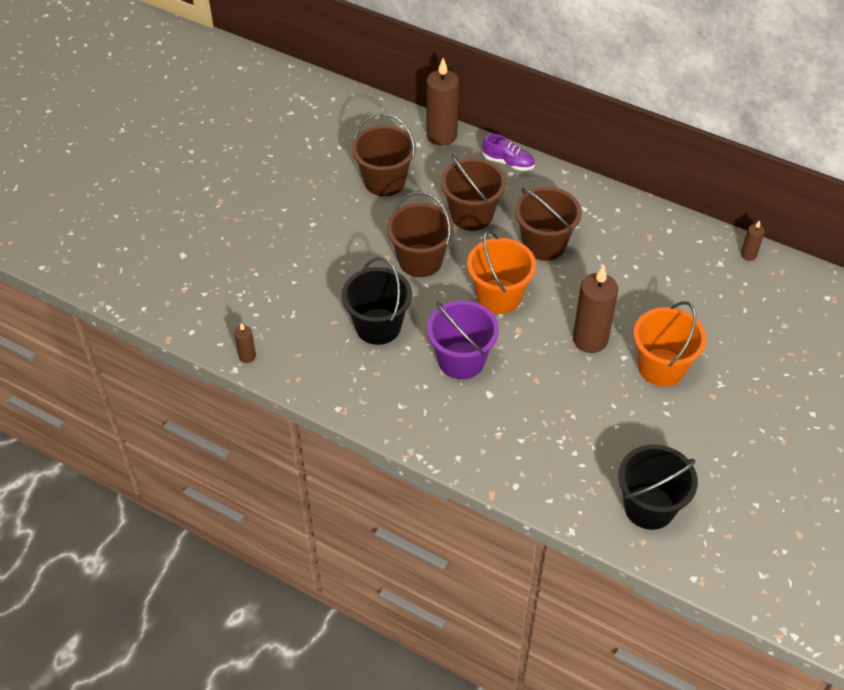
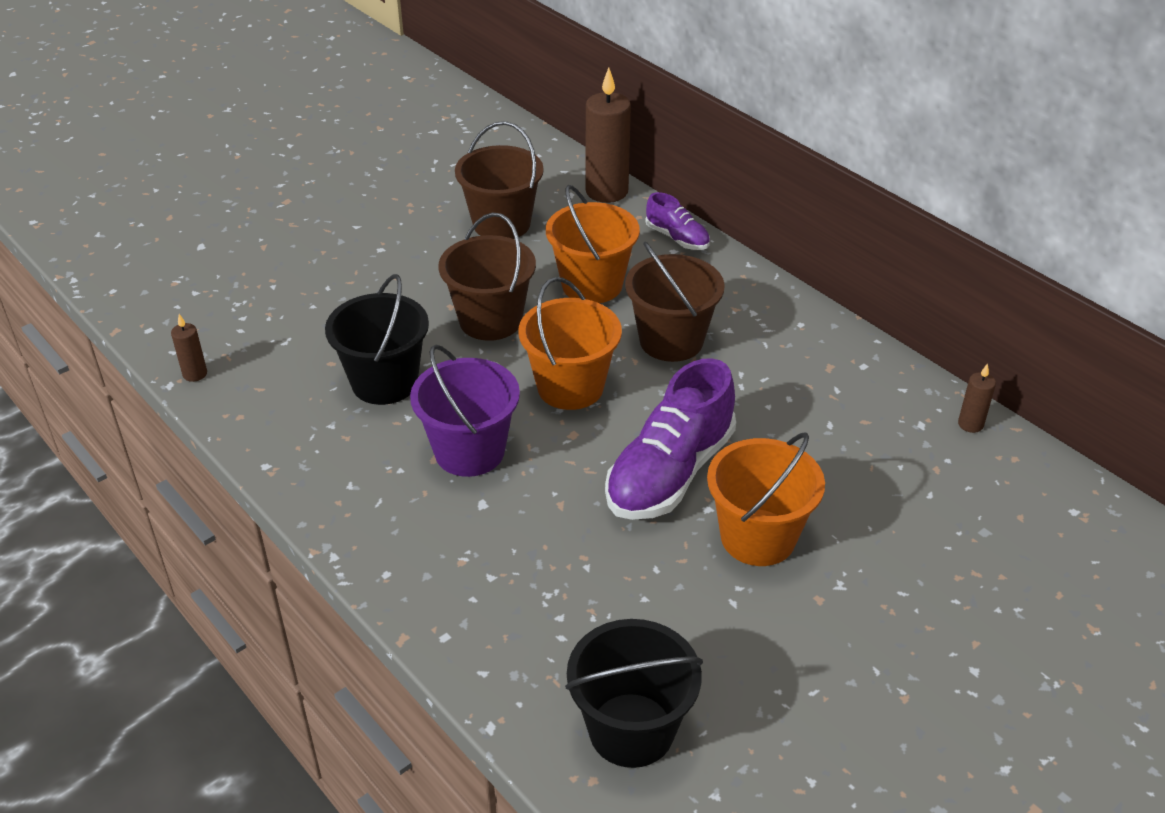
camera: 20 degrees right, 10 degrees down
(471, 215) = (592, 285): brown bucket -> orange bucket
(590, 339) = (669, 473): brown candle -> purple shoe

